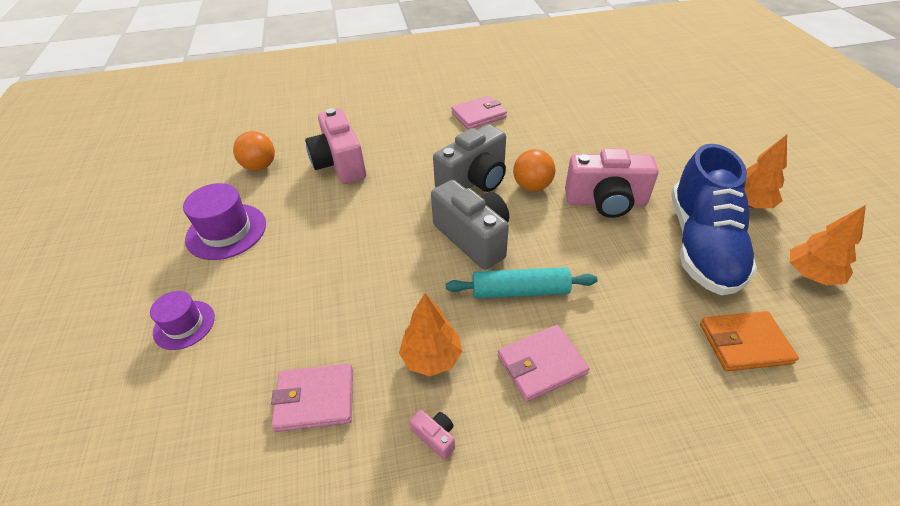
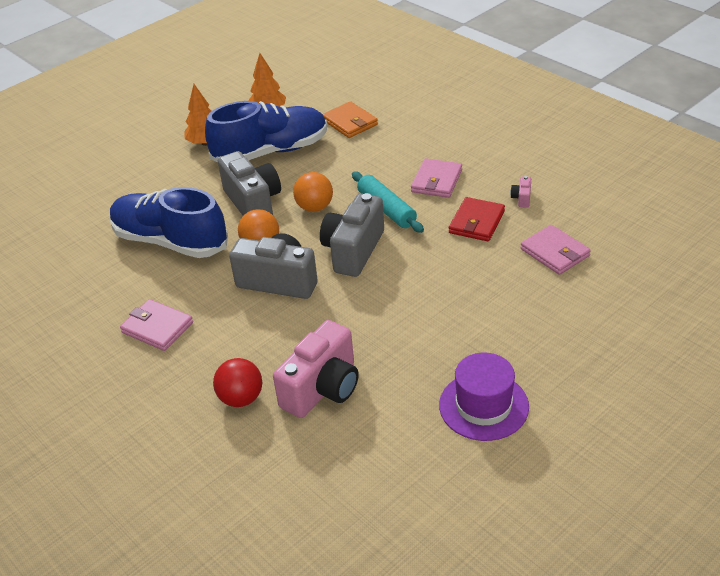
camera: 120 degrees left, 5 degrees down
(184, 324) = (584, 353): purple hat -> none
(260, 166) = (378, 455): orange ball -> orange ball (315, 207)
(374, 130) = (241, 398): none -> red ball
(431, 357) = (476, 222): orange tree -> red wallet
(541, 364) = (436, 181): pink wallet -> pink wallet turned 75 degrees clockwise
(579, 143) = (170, 241): none -> blue shoe
(605, 202) = (253, 202): pink camera -> grey camera

